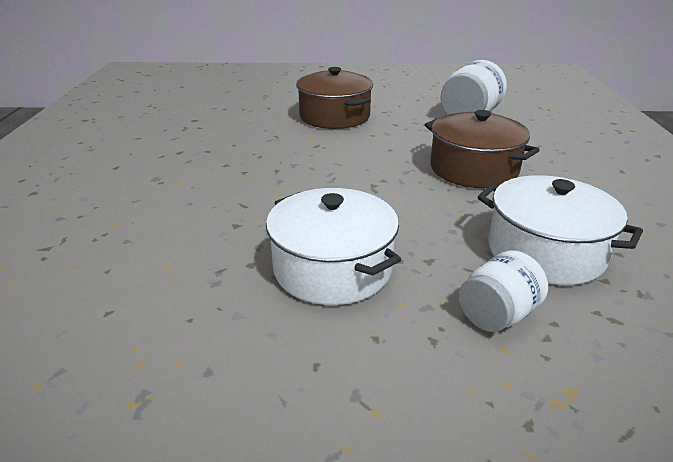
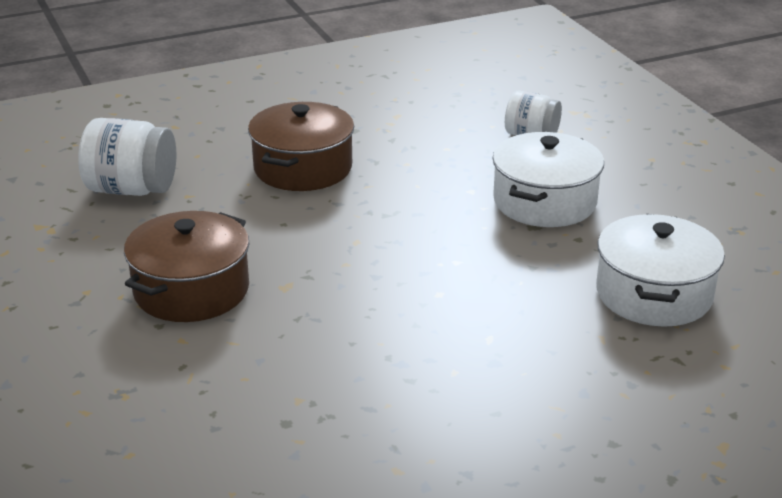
camera: 115 degrees left, 0 degrees up
(545, 252) = (435, 125): white pot -> white pot (654, 294)

